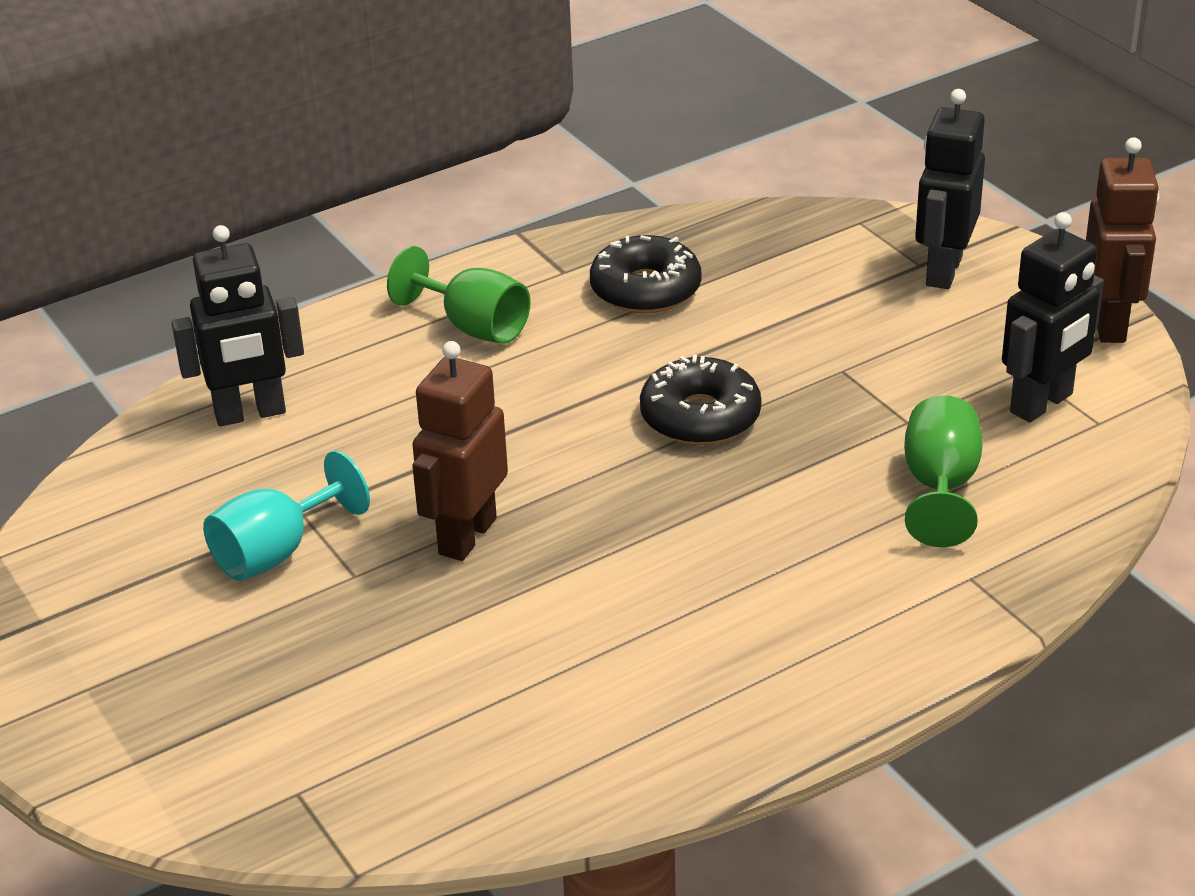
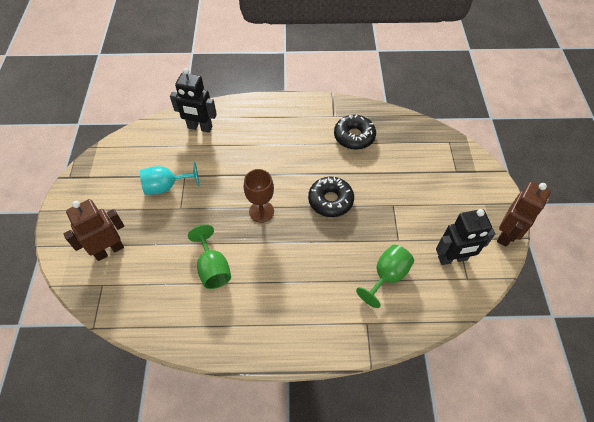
camera: 30 degrees right, 20 degrees up
(466, 536) = (223, 211): brown robot -> brown robot (109, 250)
(473, 327) = (289, 125): green goblet -> green goblet (213, 268)
(561, 499) = (261, 211): none -> brown goblet
(943, 271) = (462, 178): black robot -> none

